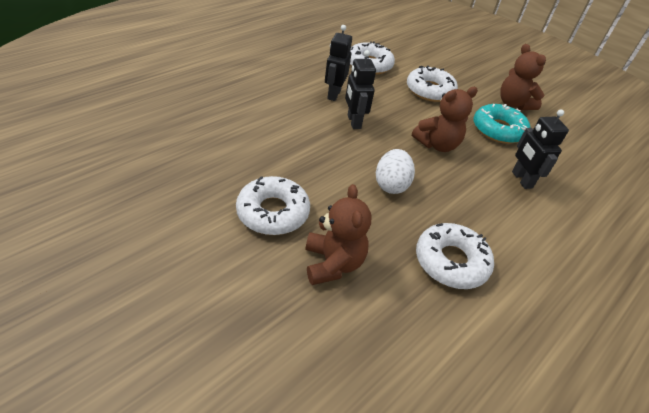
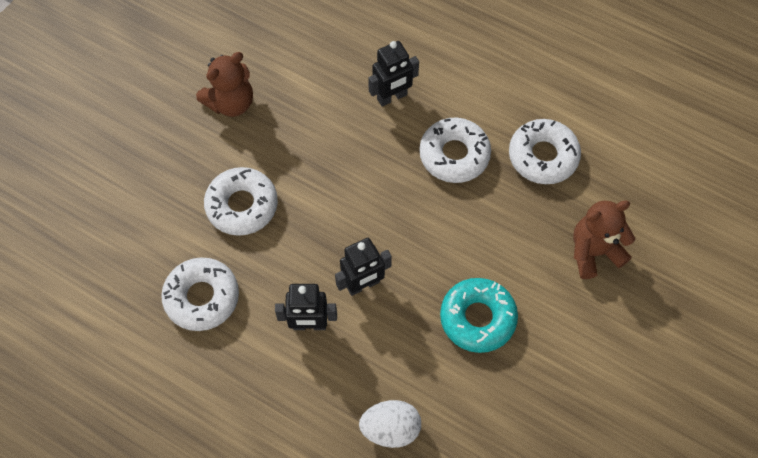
camera: 100 degrees left, 20 degrees up
(273, 212) = (559, 323): white donut -> white donut (454, 155)
(391, 185) = (463, 222): white egg -> white egg (390, 428)
(437, 145) = (367, 184): brown teddy bear -> none
(498, 130) = (303, 120): turquoise donut -> turquoise donut (477, 318)

